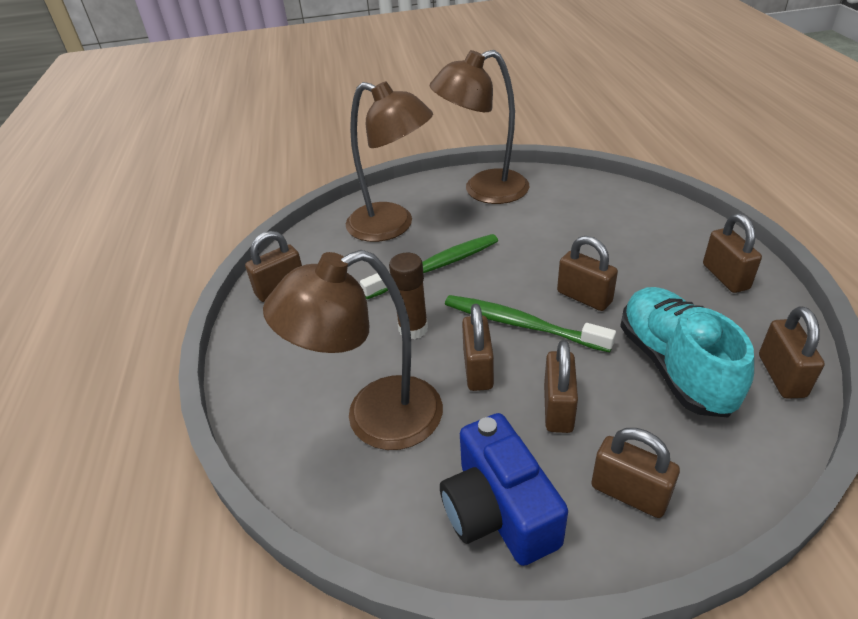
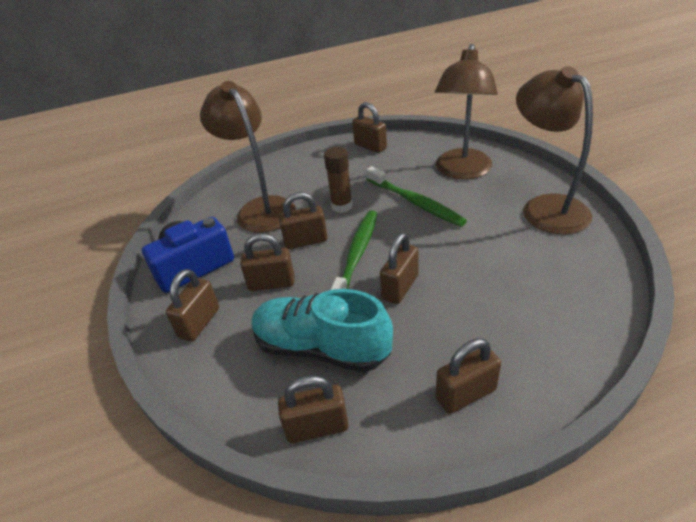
camera: 80 degrees right, 0 degrees up
(674, 366) = (321, 348): turquoise shoe -> turquoise shoe turned 135 degrees counterclockwise

